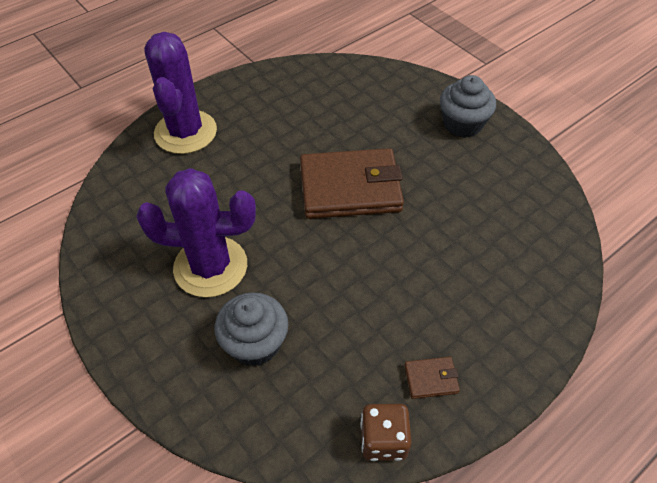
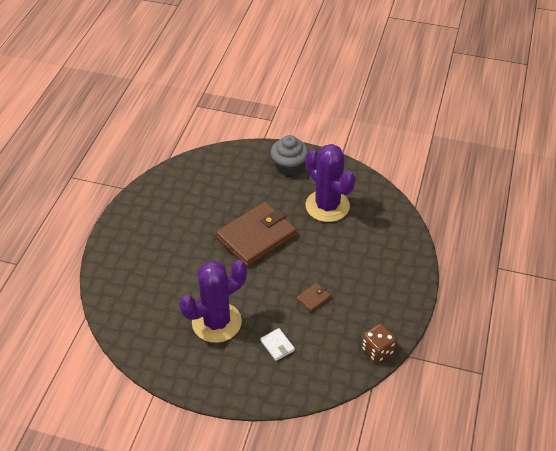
camera: 35 degrees left, 5 degrees down
(185, 132) = (124, 255): purple cactus -> purple cactus (327, 206)
(255, 343) = (277, 345): grey cupcake -> white wallet
(431, 379) = (377, 310): brown wallet -> brown wallet (314, 298)

